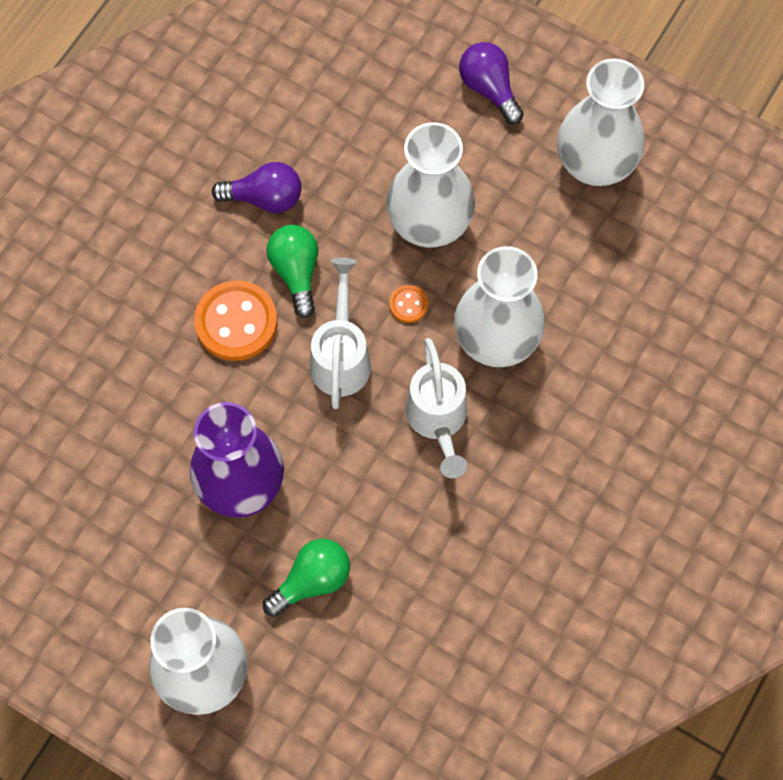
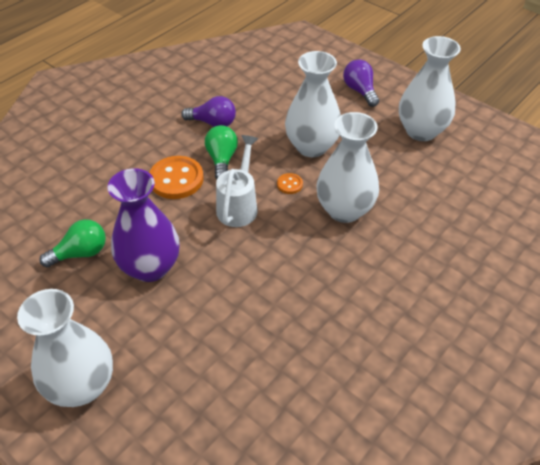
camera: 10 degrees right, 20 degrees down
(312, 581) = (182, 334): green light bulb -> green light bulb (80, 253)
(438, 420) = (296, 249): white watering can -> none

